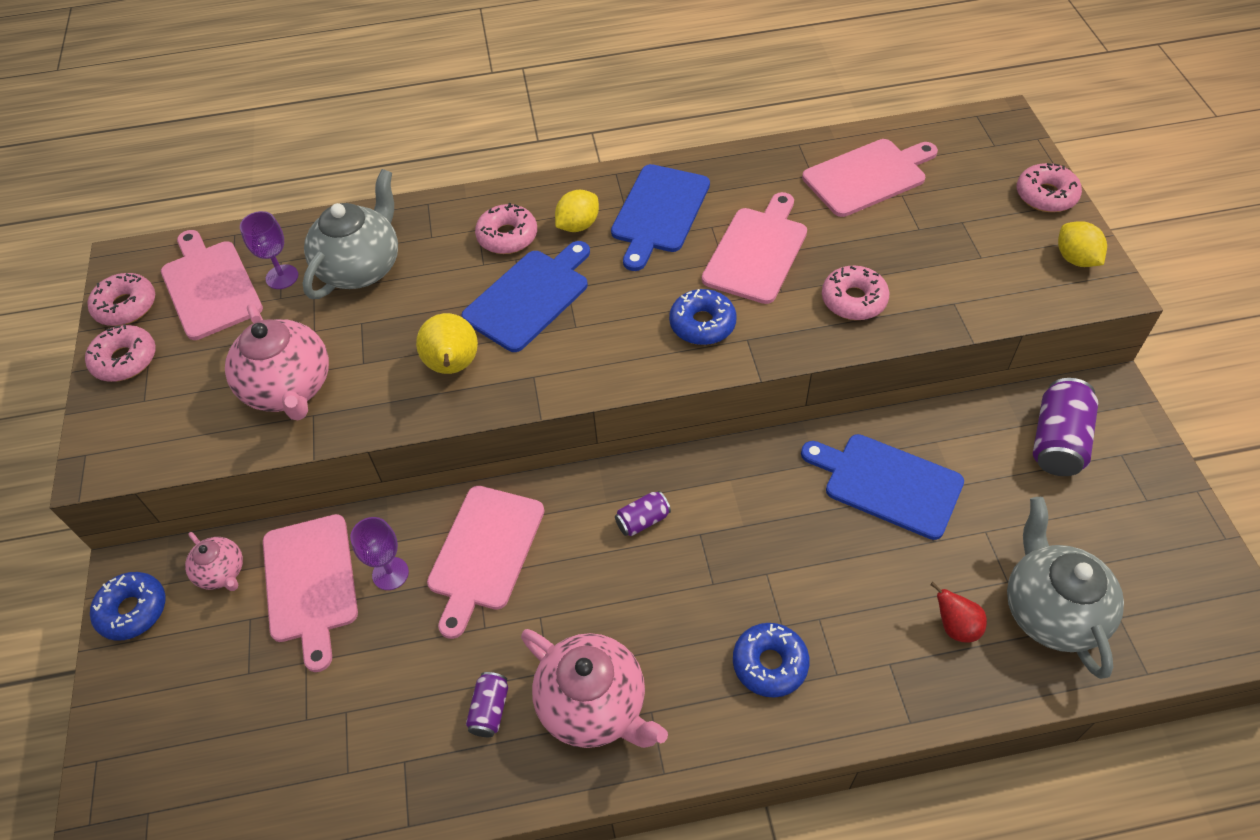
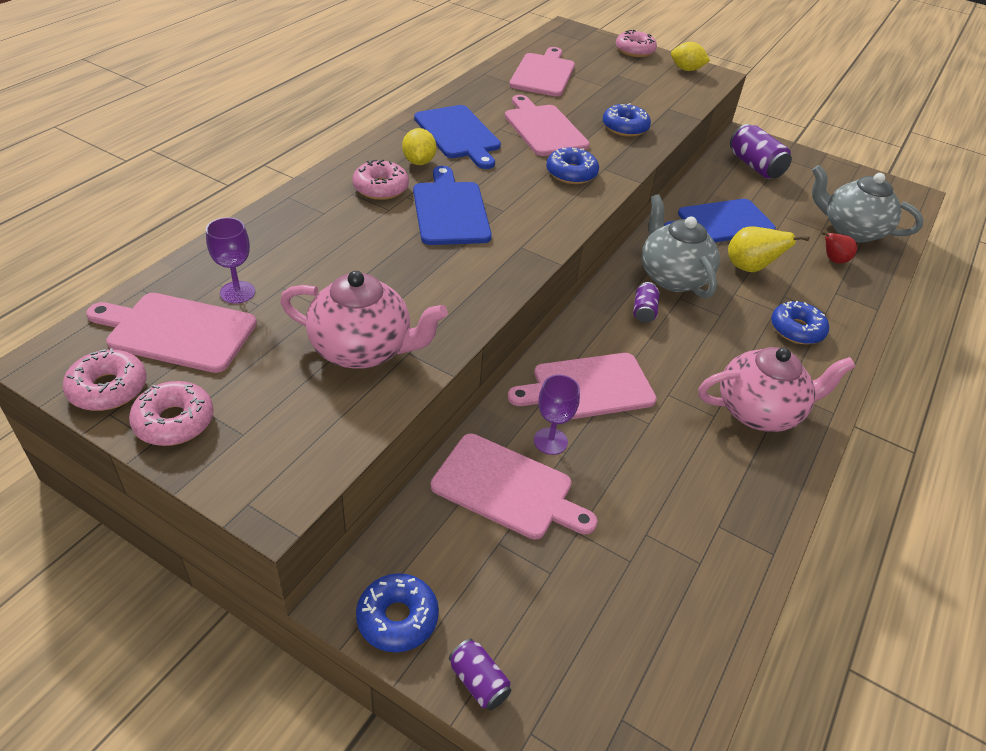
camera: 55 degrees left, 10 degrees down
(222, 572) = (432, 535): pink teapot -> none
(361, 267) = (298, 254): grey teapot -> grey teapot (672, 277)
(453, 366) = (462, 270): yellow pear -> yellow pear (749, 268)
(484, 552) = (588, 387): pink cutting board -> pink cutting board turned 105 degrees clockwise
(490, 710) = (718, 459): purple can -> purple can (479, 681)
(853, 300) = (625, 127): pink donut -> blue donut

